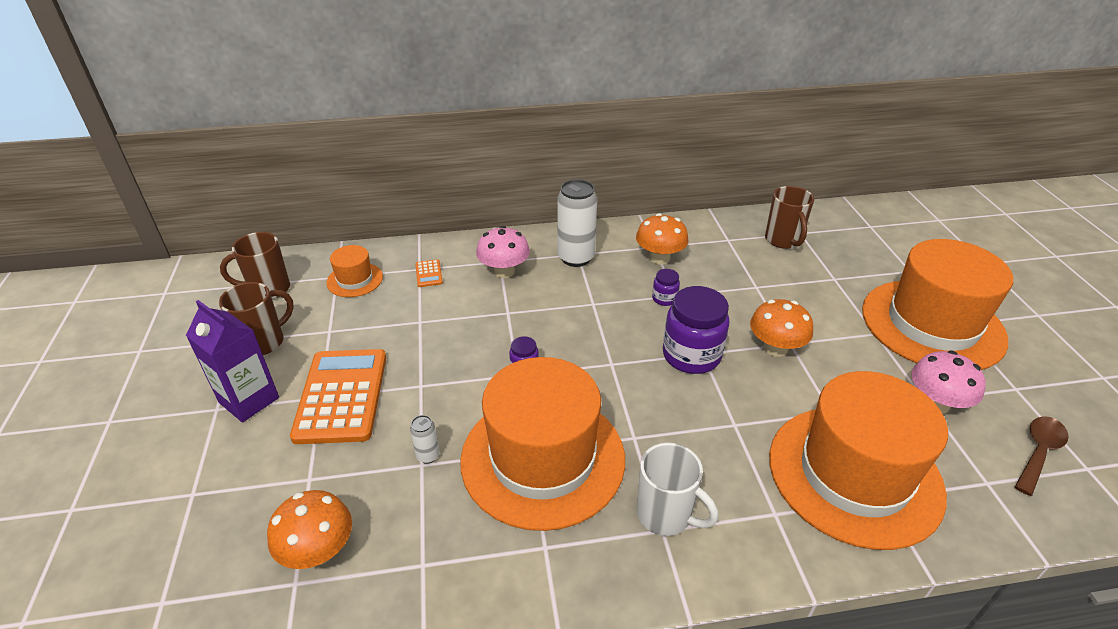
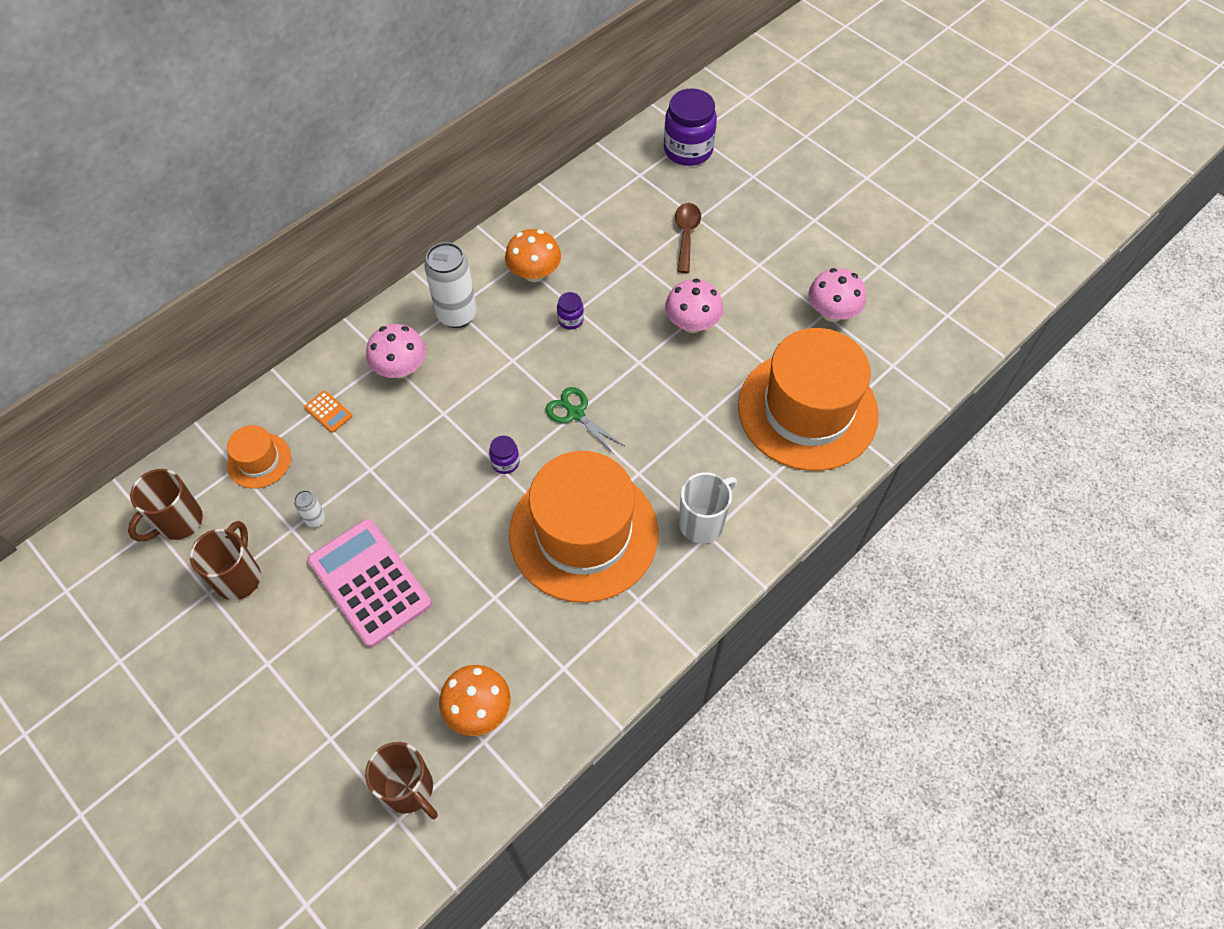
camera: 35 degrees left, 20 degrees up
(249, 400) = (288, 637): purple carton -> none
(342, 396) = (369, 582): orange calculator -> pink calculator
(428, 456) = (493, 587): white can -> white can (315, 519)
(614, 363) = (575, 413): none -> green scissors
(665, 515) = (702, 522): white mug -> white mug turned 45 degrees counterclockwise
(691, 355) = (632, 369): purple jar -> purple jar (688, 150)
(775, 348) = (692, 323): orange mushroom -> pink mushroom
(783, 240) = (630, 193): brown mug -> brown mug (409, 789)
(932, 324) = (796, 231): orange hat -> none
(1038, 452) = (914, 319): brown spoon -> brown spoon (686, 235)

